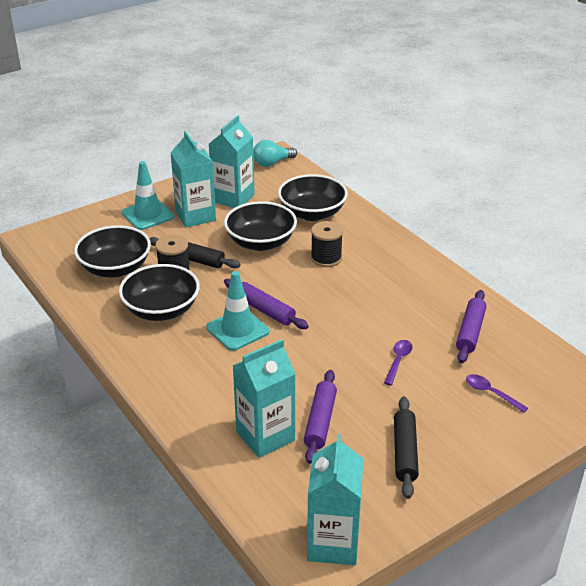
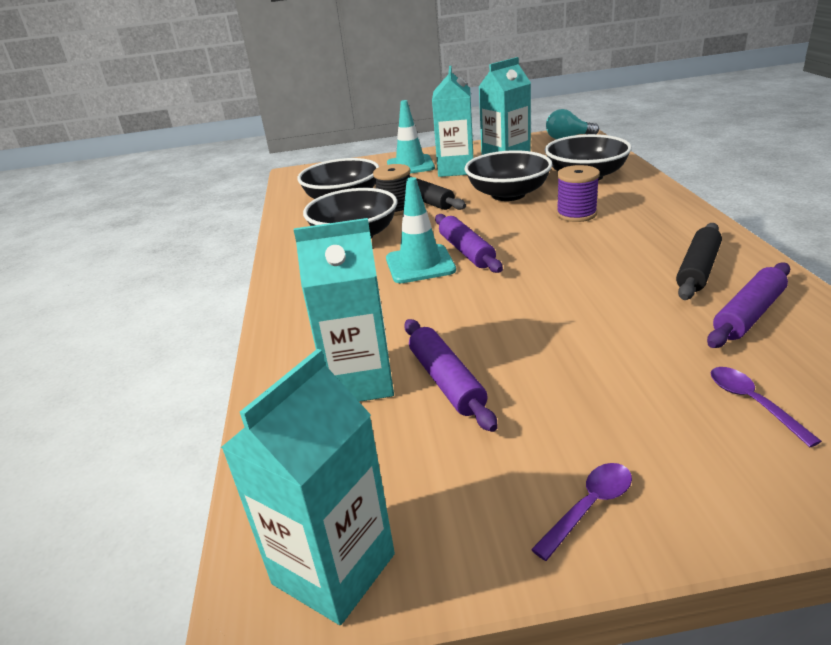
camera: 30 degrees right, 5 degrees down
(320, 421) = (446, 381): purple rolling pin -> purple rolling pin turned 60 degrees counterclockwise
(326, 258) = (576, 214): black spool -> purple spool
(398, 361) = (610, 330): purple spoon -> purple spoon (589, 507)
(405, 452) = (549, 455): black rolling pin -> black rolling pin (698, 270)

